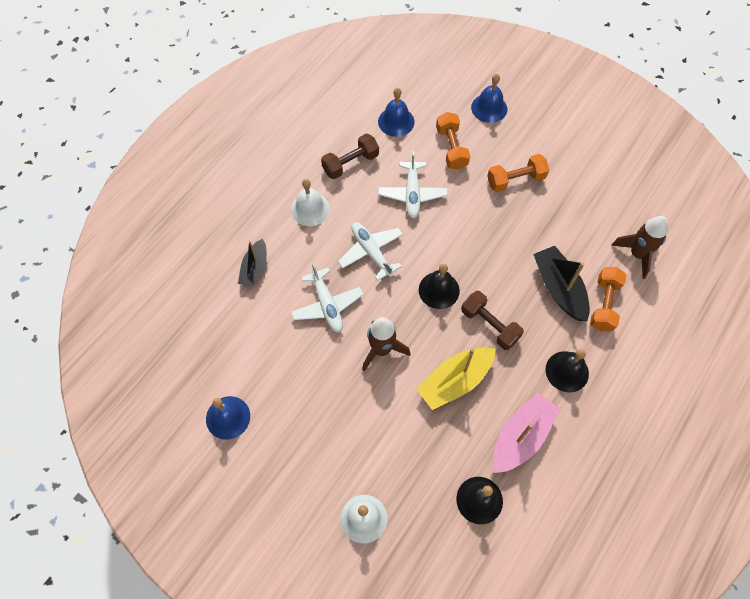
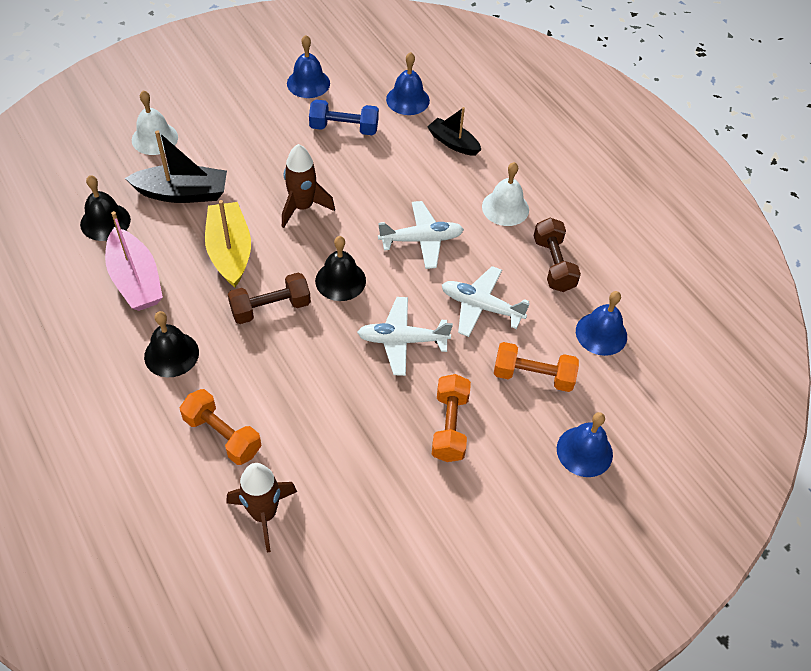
camera: 110 degrees right, 10 degrees down
(215, 323) = (407, 100): none -> blue bell
(275, 359) = (344, 128): none -> blue dumbbell
(327, 305) = (379, 183): white plane -> white plane (402, 340)
(559, 288) = (272, 397): black boat -> black boat (182, 193)

